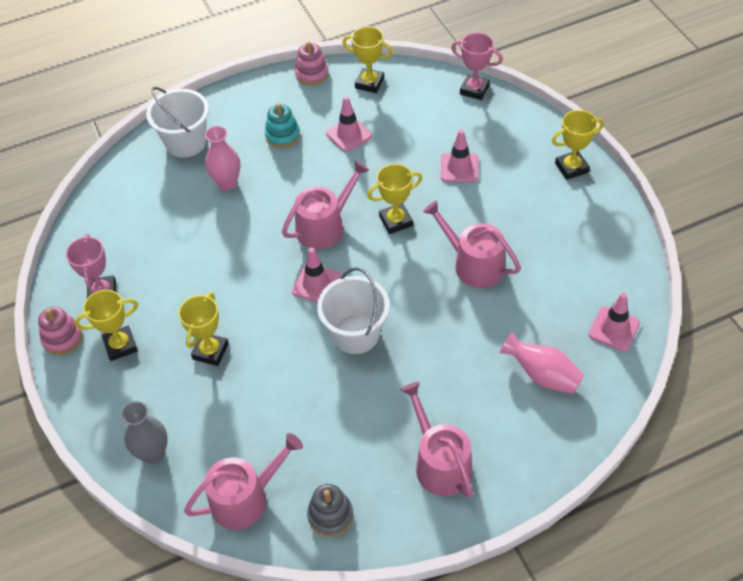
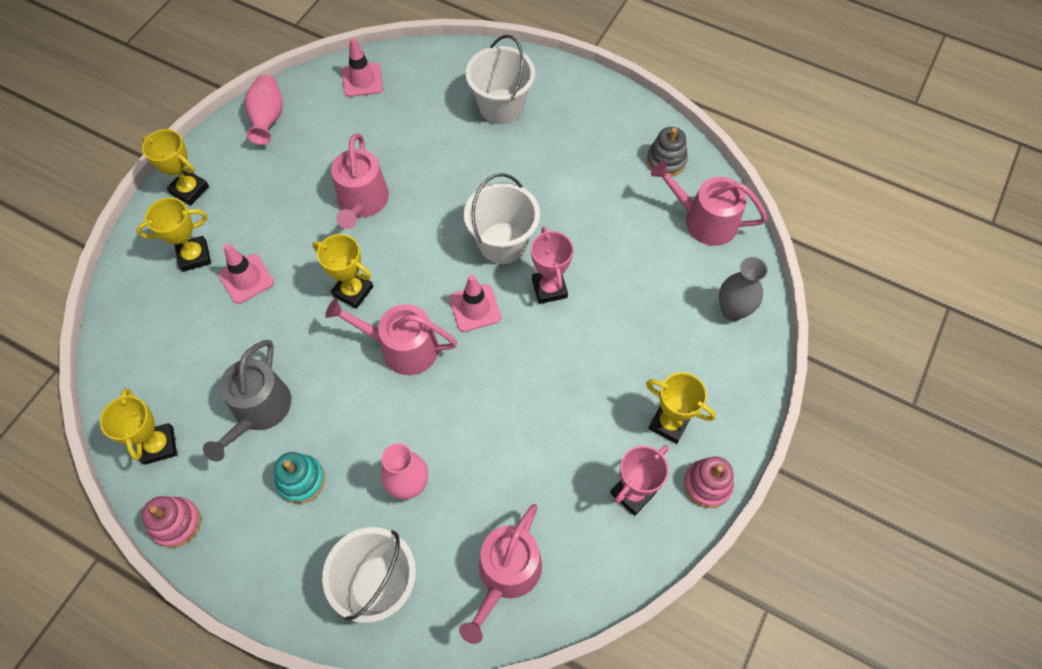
camera: 130 degrees left, 10 degrees up
(210, 351) = (610, 341): yellow trophy -> yellow trophy (194, 256)
(349, 135) = (258, 411): pink traffic cone -> grey watering can
(439, 462) = (568, 122): pink watering can -> pink watering can (506, 574)
(474, 89) = (114, 331): pink trophy -> pink trophy (549, 288)
(500, 419) = (501, 107): none -> white bucket
(542, 375) = (441, 101): pink vase -> pink vase (268, 119)

